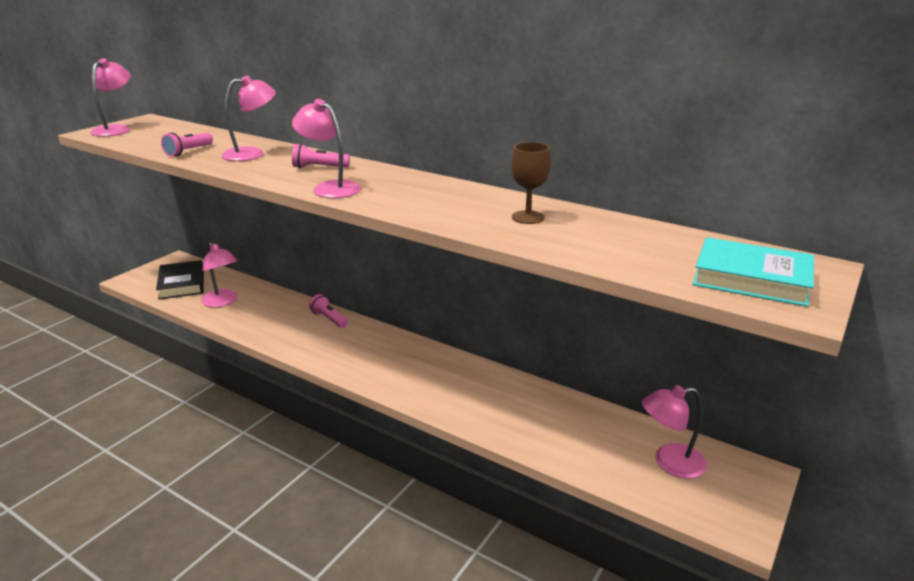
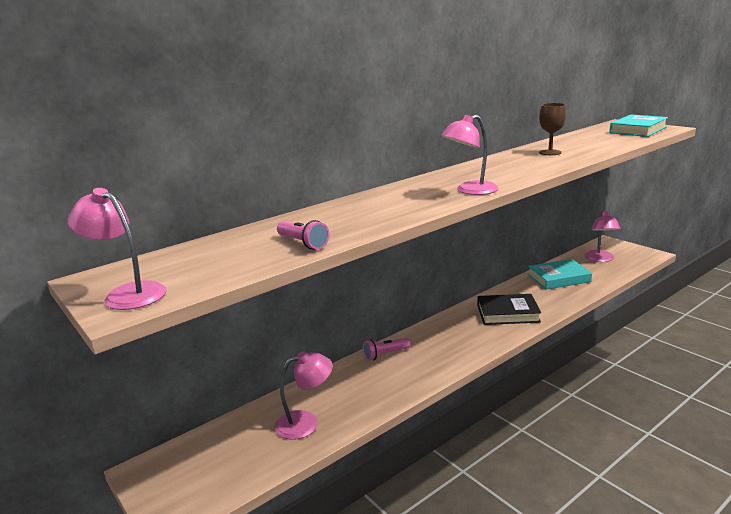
camera: 70 degrees left, 5 degrees down
(182, 284) = (229, 459): black book -> black book (507, 313)
(252, 154) = (341, 217): pink lamp -> none
(319, 168) = (409, 194): pink flashlight -> none
(566, 420) = (558, 278): none -> turquoise book

